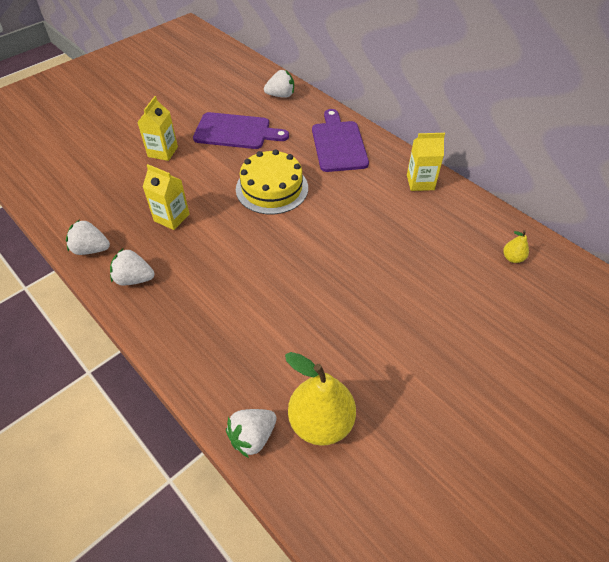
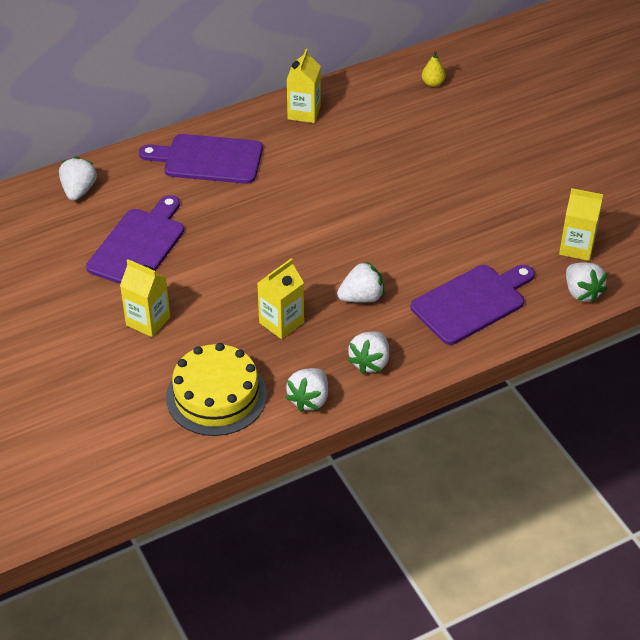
camera: 75 degrees left, 5 degrees down
(208, 259) = (361, 297): none -> white strawberry
(218, 339) = (472, 303): none -> purple cutting board
(272, 188) = (265, 229): yellow cake -> yellow cake (216, 396)
(321, 422) = (576, 247): yellow pear -> yellow carton

